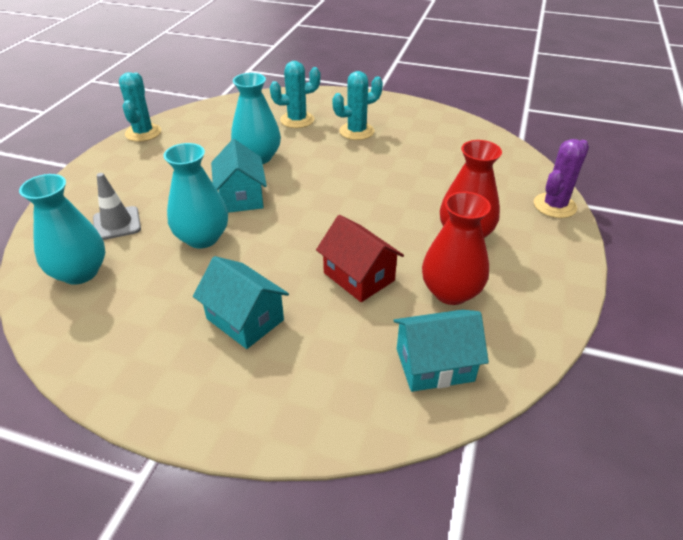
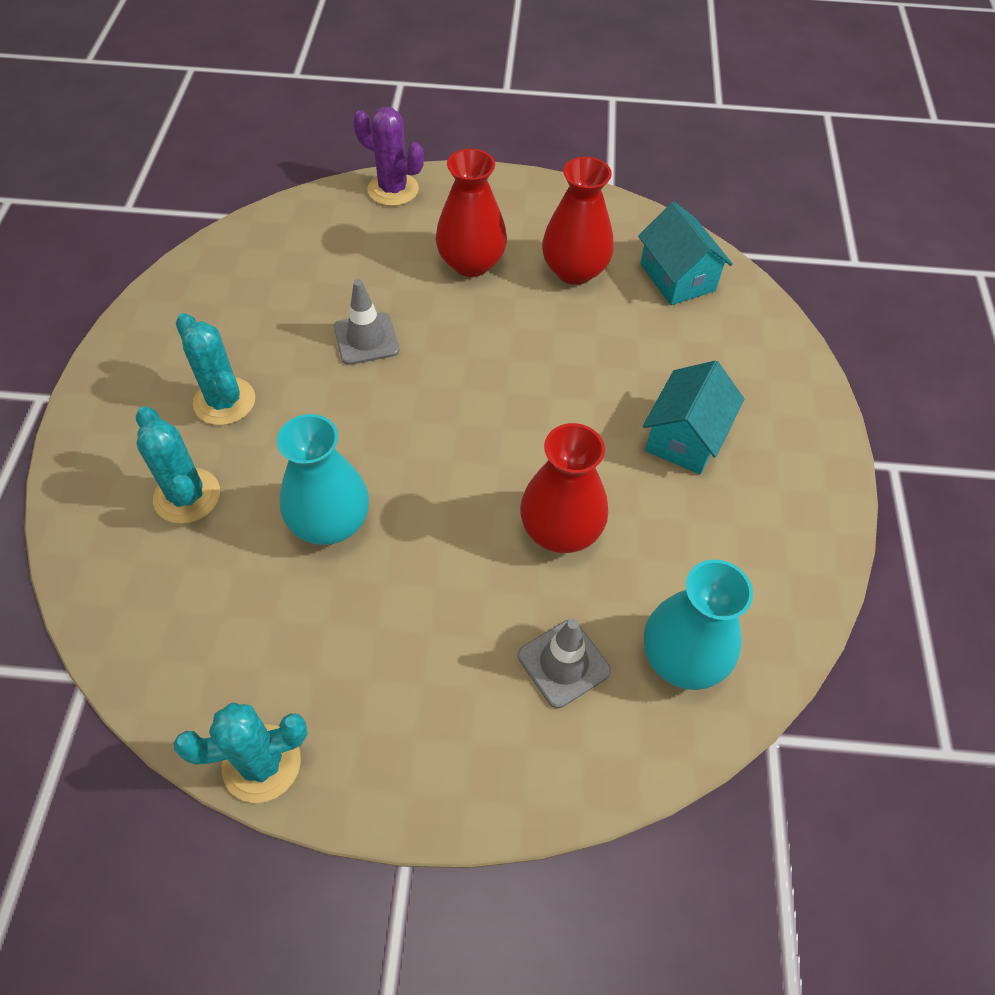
camera: 105 degrees left, 15 degrees up
(202, 238) = (560, 530): turquoise vase -> red vase
(241, 197) = (450, 512): turquoise house -> none
(359, 276) = (578, 348): red house -> none
(393, 180) = (366, 339): none -> grey traffic cone

